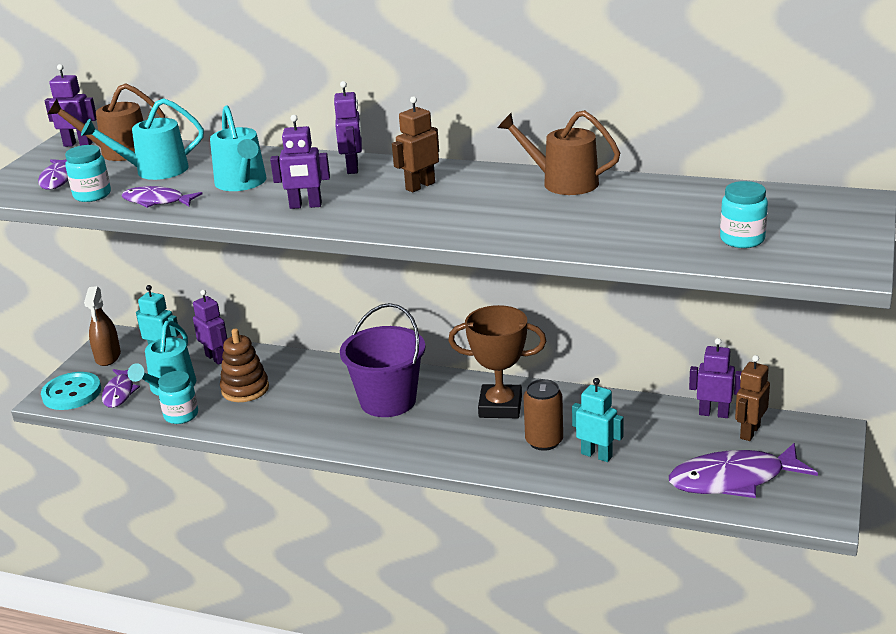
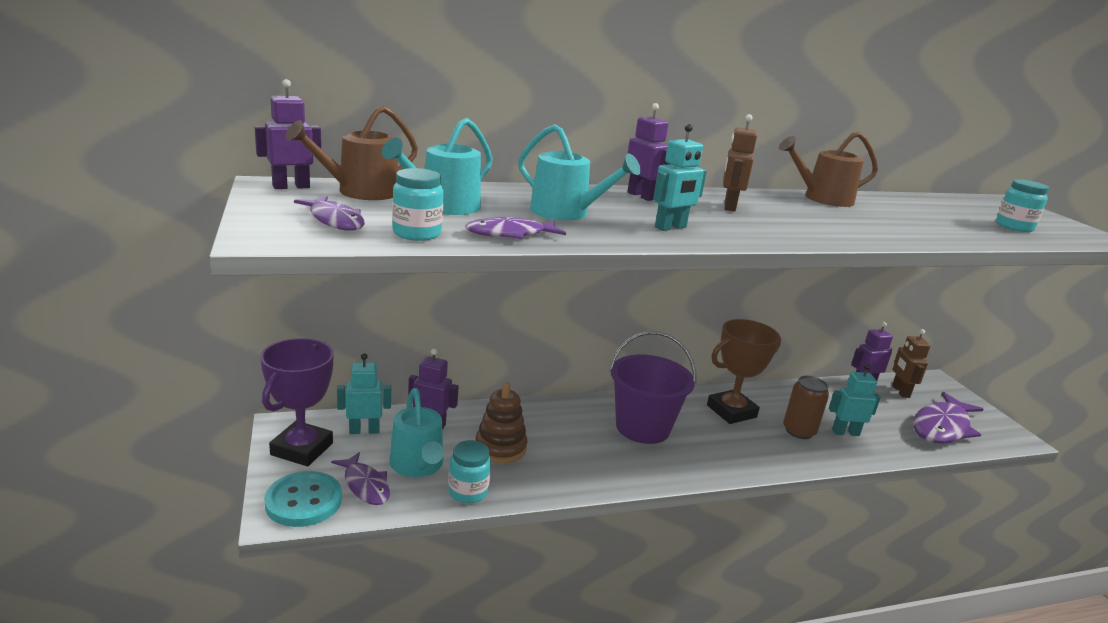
camera: 40 degrees left, 5 degrees down
(108, 357) = (302, 449): brown spray bottle -> purple trophy
(305, 206) = (670, 227): purple robot -> turquoise robot

